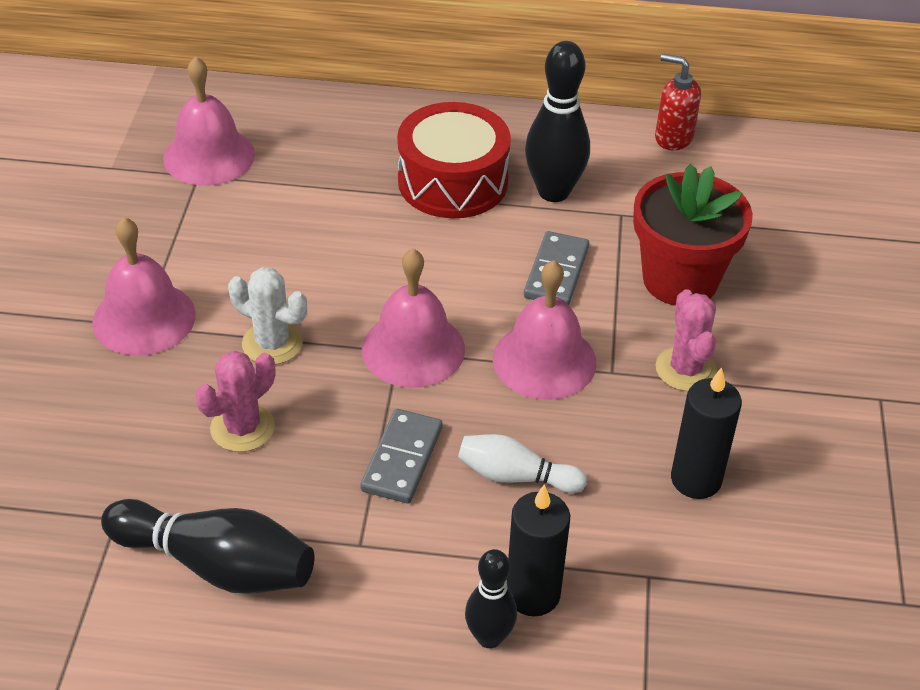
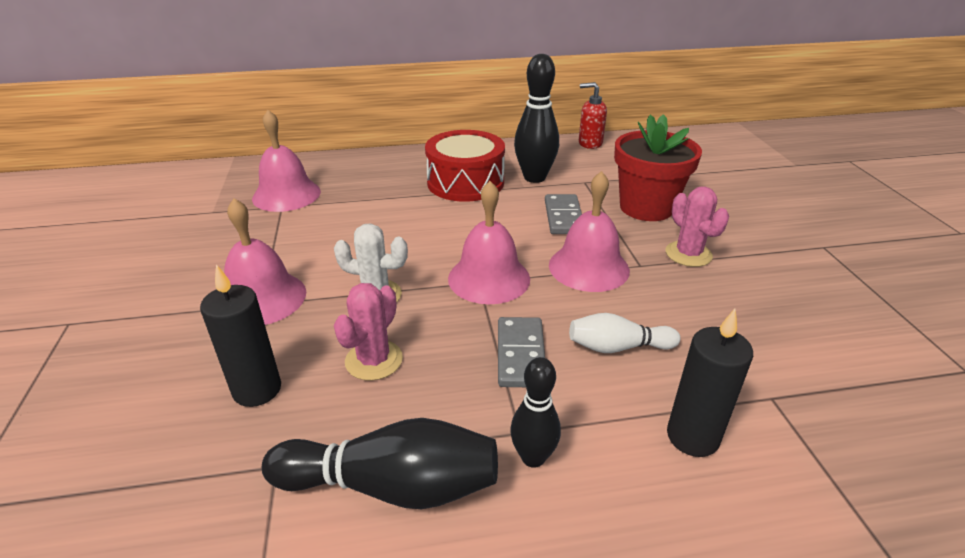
camera: 15 degrees left, 10 degrees down
(489, 637) = (681, 486): black bowling pin -> black bowling pin (533, 457)
(696, 479) = (750, 320): black candle -> black candle (257, 389)

